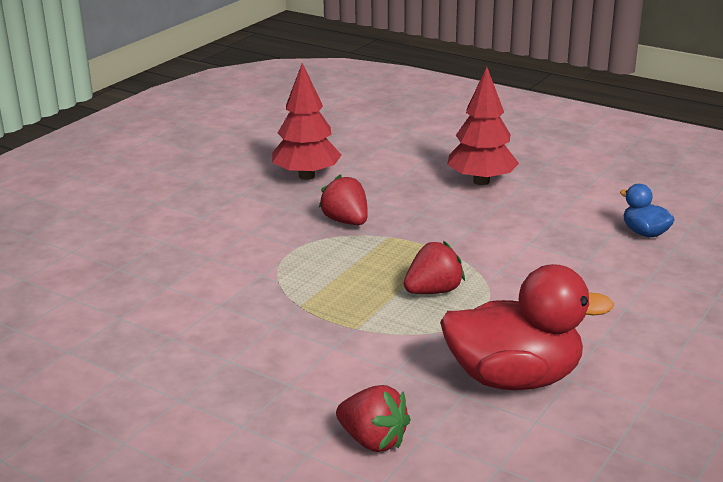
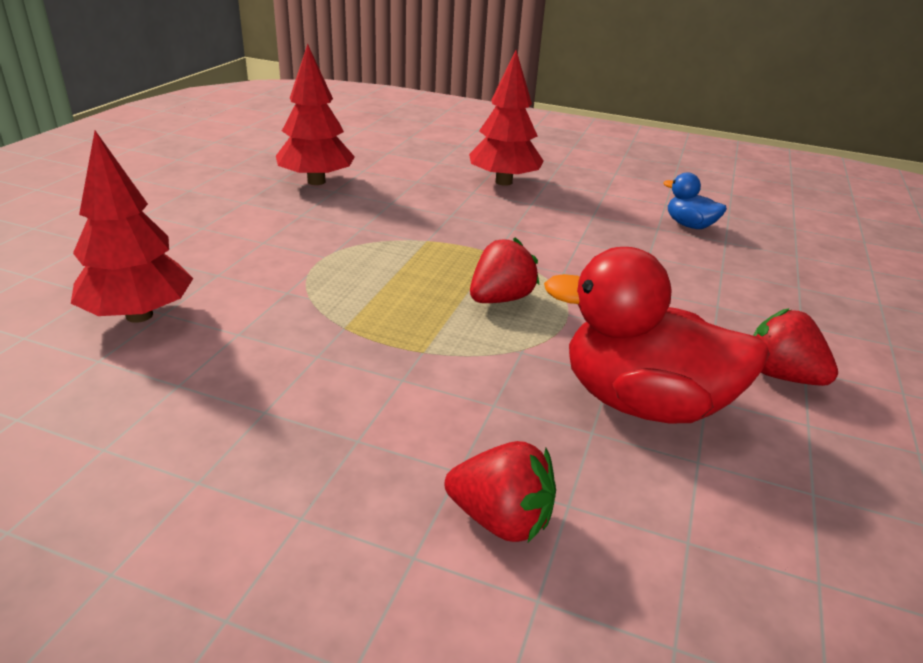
camera: 15 degrees left, 5 degrees up
(149, 287) = (139, 315): none -> red tree
(346, 221) = (374, 226): red strawberry -> red strawberry (781, 375)
(514, 378) = (642, 403): red duck -> red duck turned 150 degrees counterclockwise

